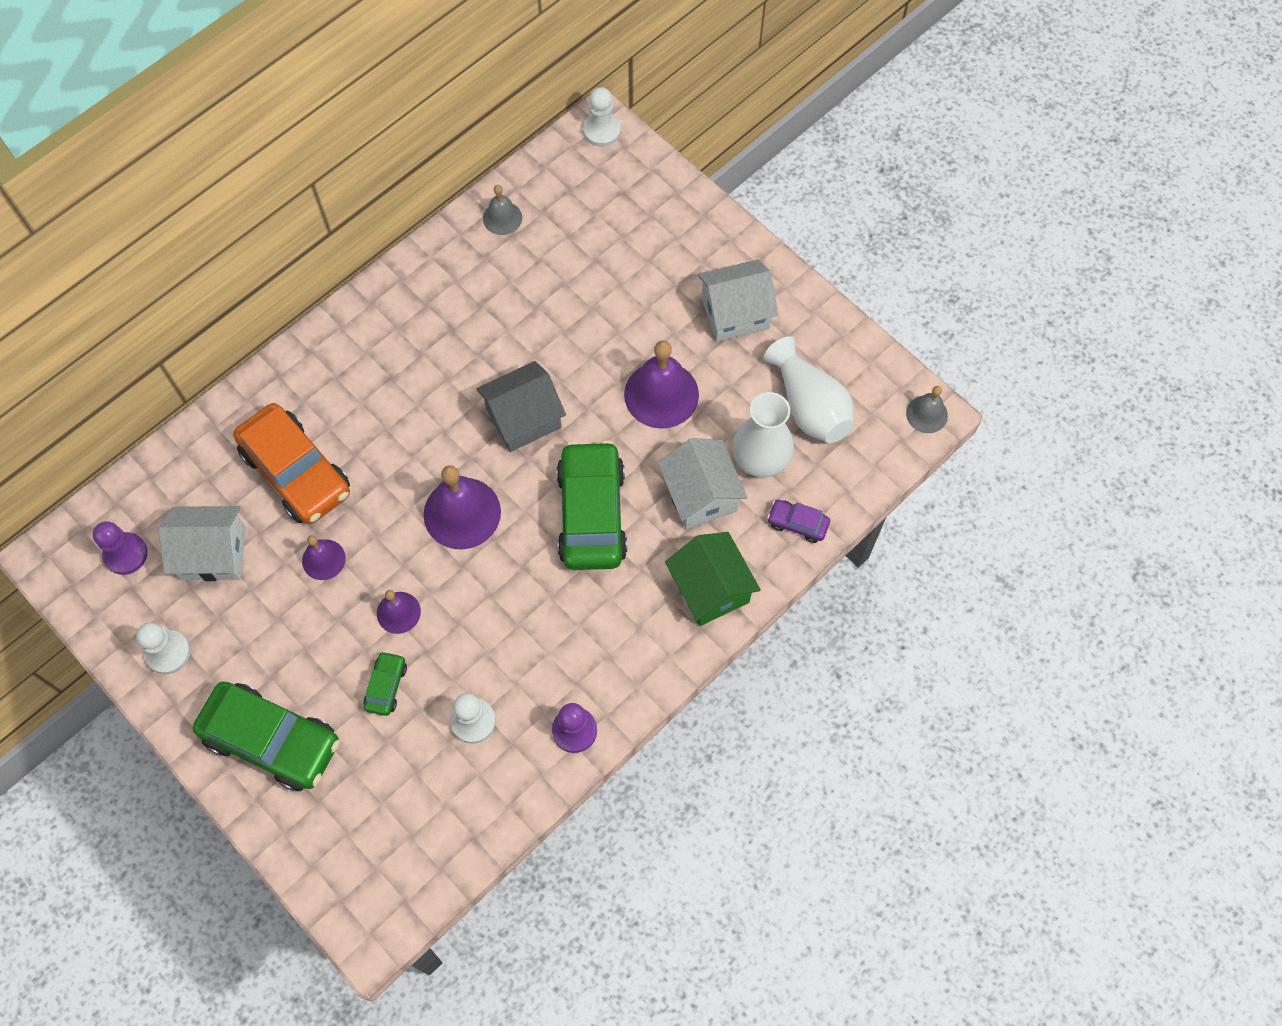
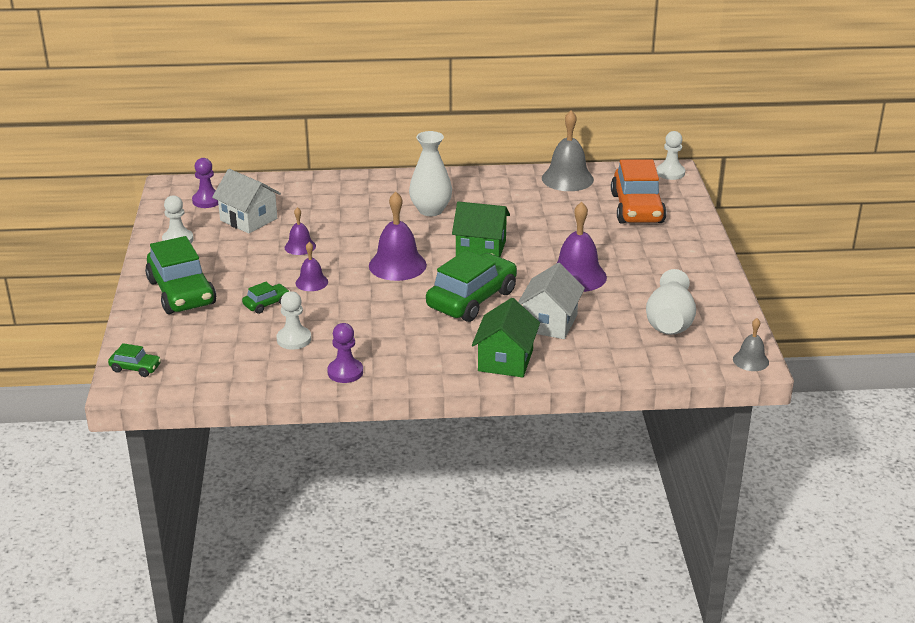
camera: 40 degrees right, 35 degrees down
(297, 472) = (330, 213): orange car -> orange car (637, 208)
(353, 899) = (135, 368): none -> green car
(502, 218) = (567, 179): grey bell -> grey bell, size x1.80
(523, 418) = (481, 249): grey house -> green house
(735, 313) = (667, 267): white house -> none
(760, 460) = (608, 327): white vase -> white vase (430, 210)
(797, 524) = (598, 362): purple car -> none

